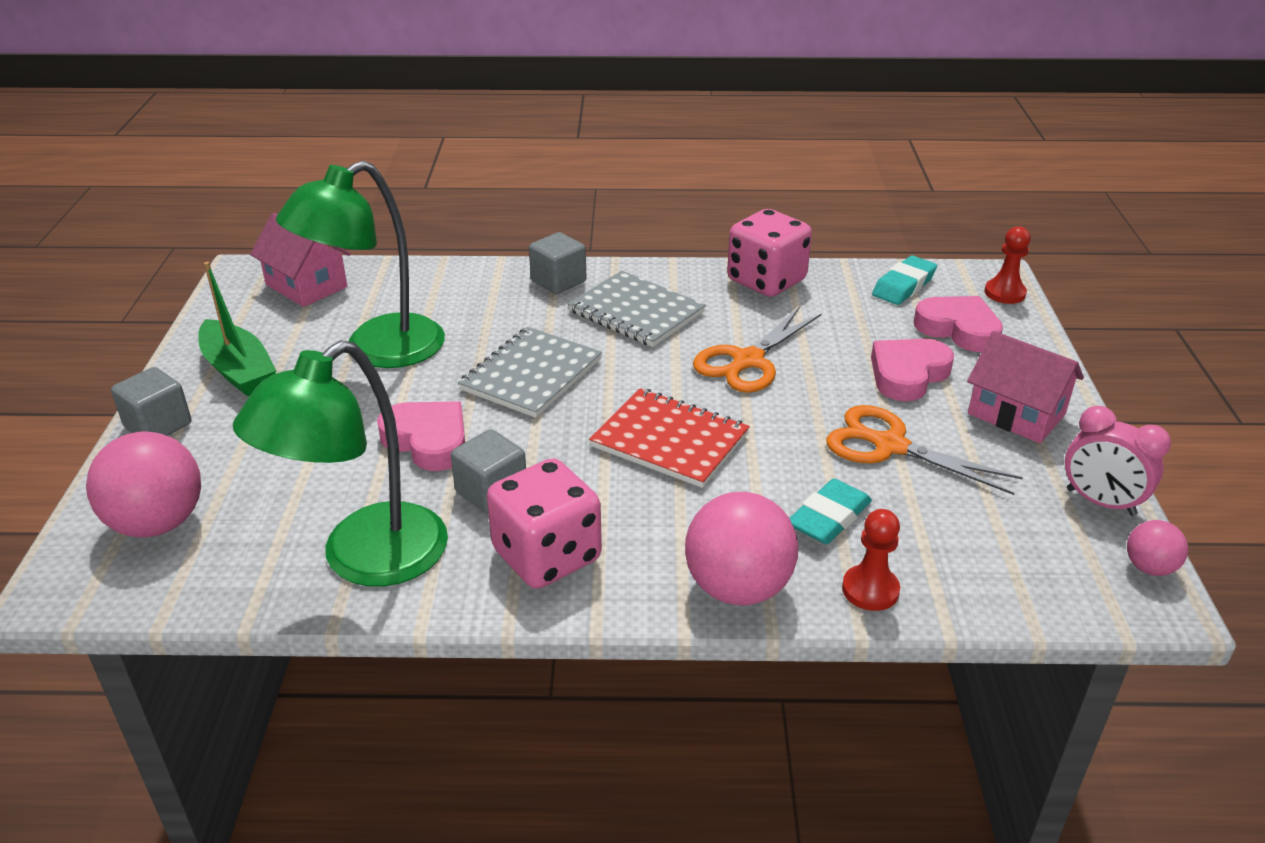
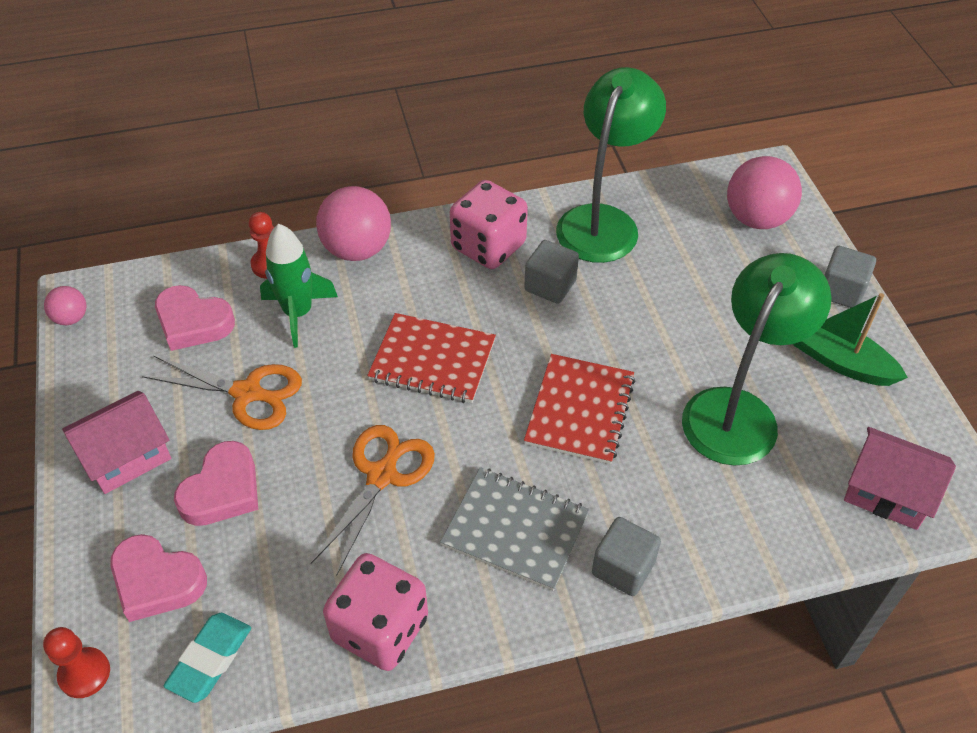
camera: 165 degrees right, 15 degrees up
(428, 440) = (624, 320): pink heart -> pink heart (193, 322)
(531, 375) = (580, 410): grey notebook -> red notebook
(829, 517) = (298, 313): turquoise eraser -> green rocket
(1016, 414) = (126, 456): pink house -> pink house turned 60 degrees counterclockwise
(1100, 502) = (85, 369): pink clock -> none

